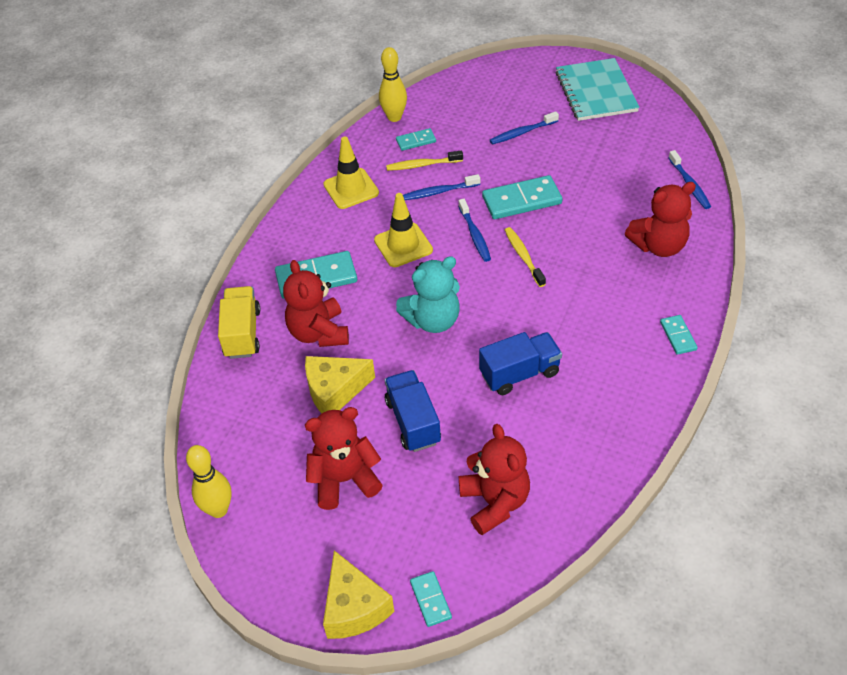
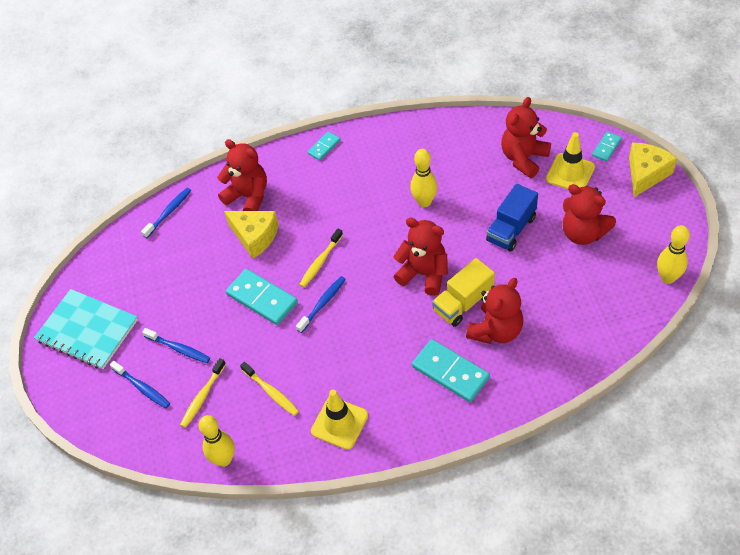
camera: 125 degrees left, 5 degrees up
(242, 333) = (541, 377): yellow truck -> yellow truck (463, 303)
(335, 391) = (531, 285): yellow cheese -> yellow cheese (255, 237)
(403, 245) = (370, 341): yellow traffic cone -> yellow traffic cone (570, 173)
(416, 141) = (244, 419): turquoise domino -> none
(433, 320) = (424, 274): turquoise teddy bear -> red teddy bear
(439, 192) = (294, 358): blue toothbrush -> blue toothbrush (142, 388)
(461, 127) = (202, 397): none -> yellow toothbrush
(519, 373) = (424, 202): blue truck -> yellow bowling pin
(596, 92) = (87, 330): turquoise notebook -> turquoise notebook turned 75 degrees clockwise

